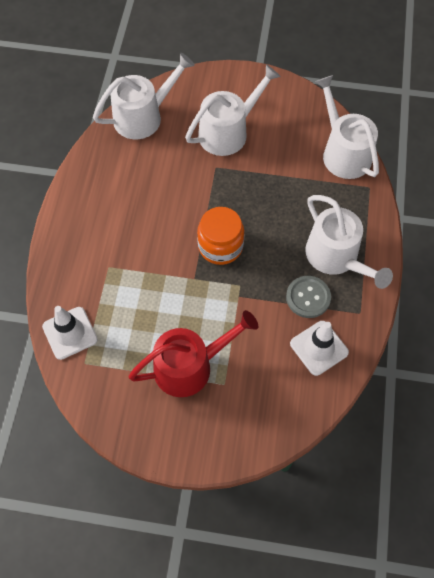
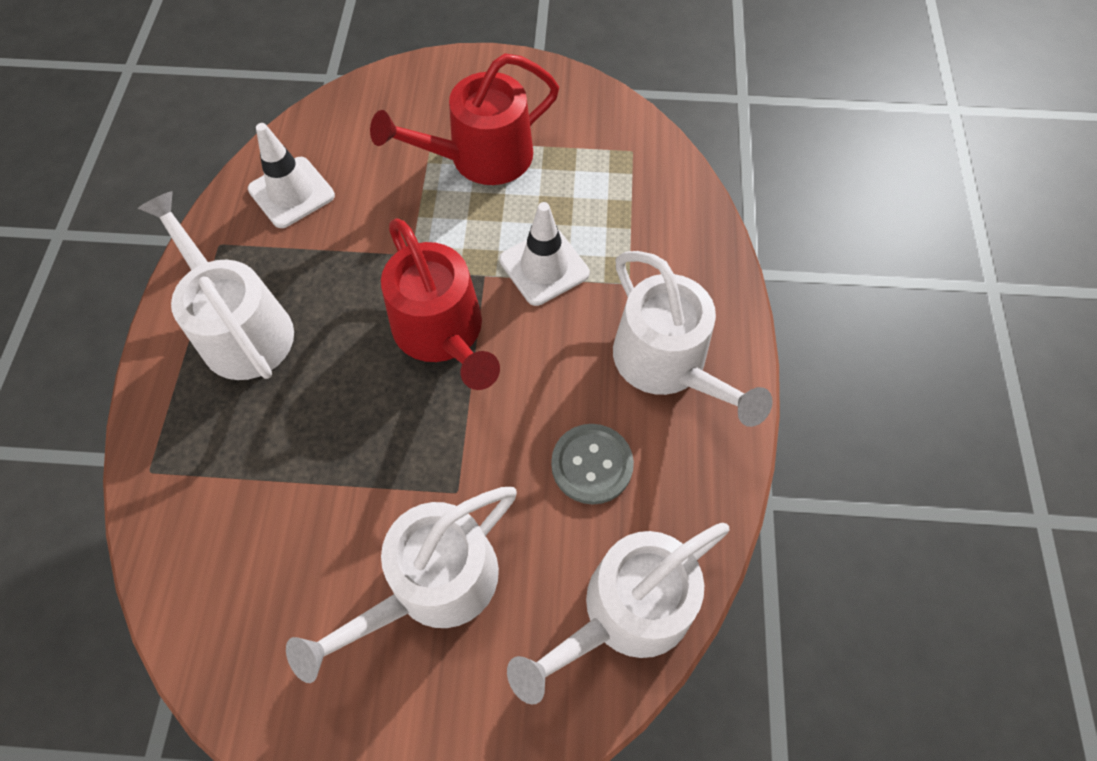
camera: 175 degrees right, 0 degrees up
(70, 333) = (664, 186): white traffic cone -> white traffic cone (544, 267)
(220, 246) = (442, 332): orange jar -> red watering can
(308, 297) = (299, 260): grey button -> grey button (592, 464)
(343, 152) = (184, 551): white watering can -> white watering can (667, 363)

